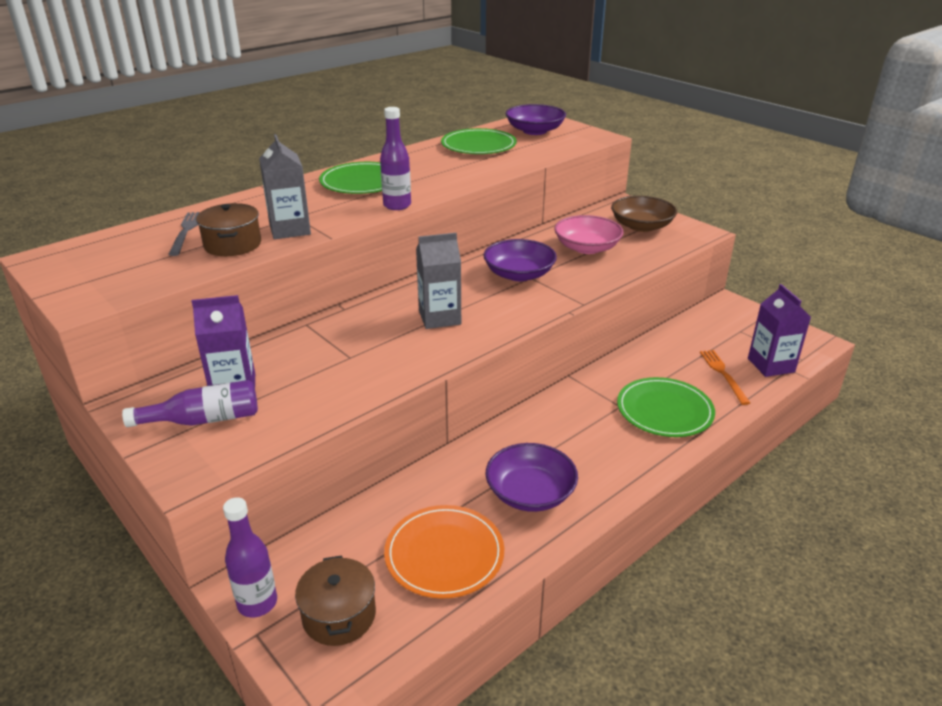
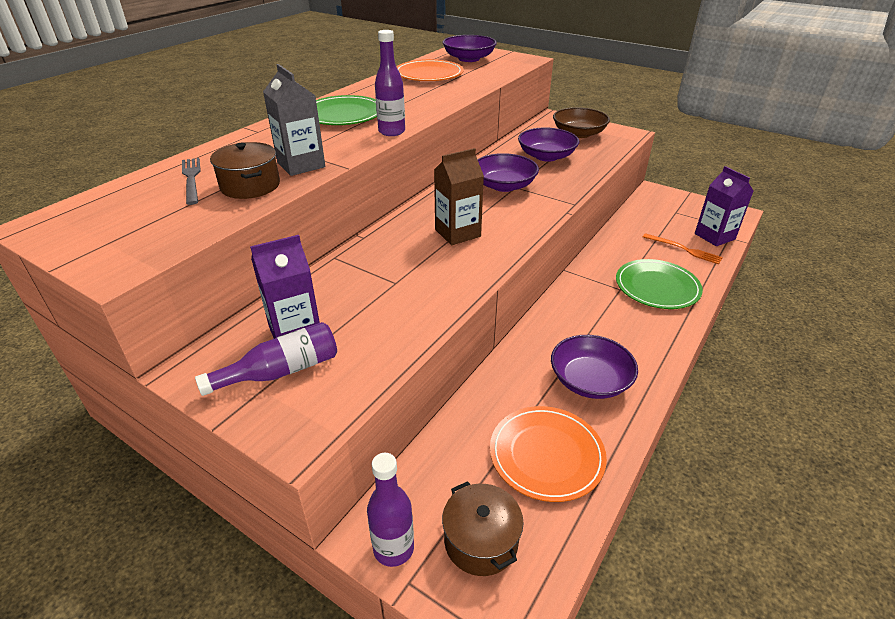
camera: 15 degrees left, 5 degrees up
(439, 317) = (457, 233): grey carton -> brown carton
(478, 145) = (429, 74): green plate -> orange plate
(587, 248) = (546, 156): pink bowl -> purple bowl
(723, 374) = (684, 249): orange fork -> orange fork turned 150 degrees clockwise

